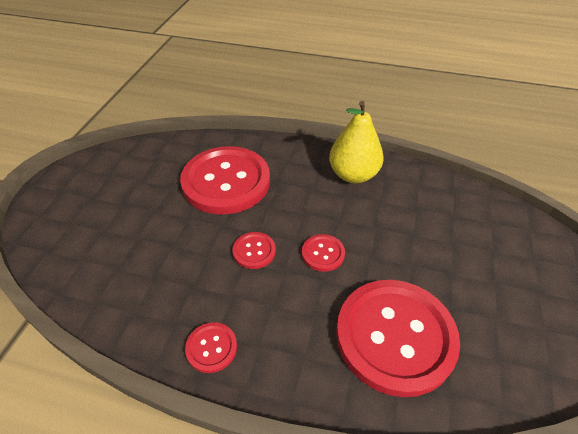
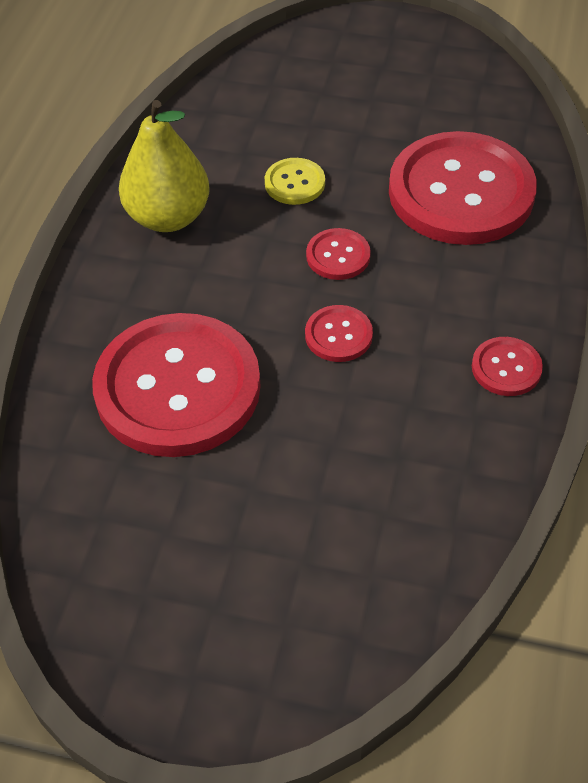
camera: 90 degrees left, 5 degrees up
(390, 232) = (294, 183): none -> yellow button

